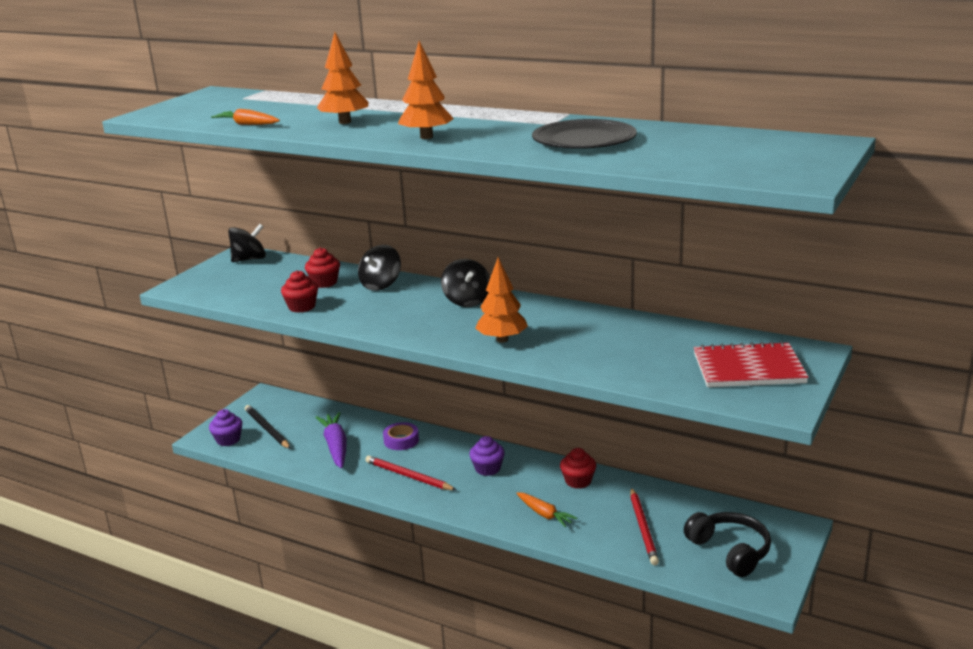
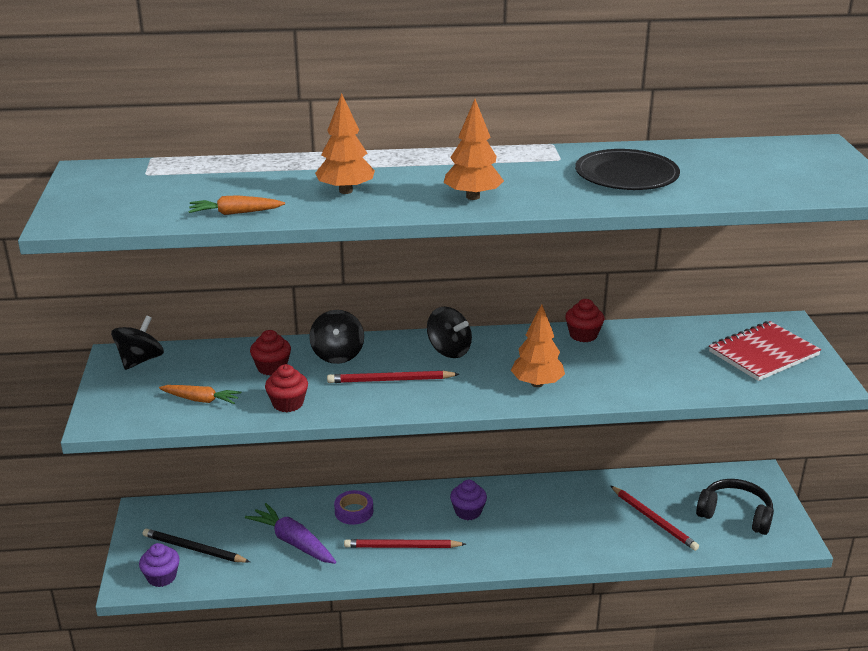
camera: 35 degrees left, 5 degrees up
(393, 310) = (390, 380): none -> red pencil
(544, 514) = (563, 538): orange carrot -> orange carrot (201, 400)
(578, 481) = (558, 495): red cupcake -> red cupcake (583, 335)

